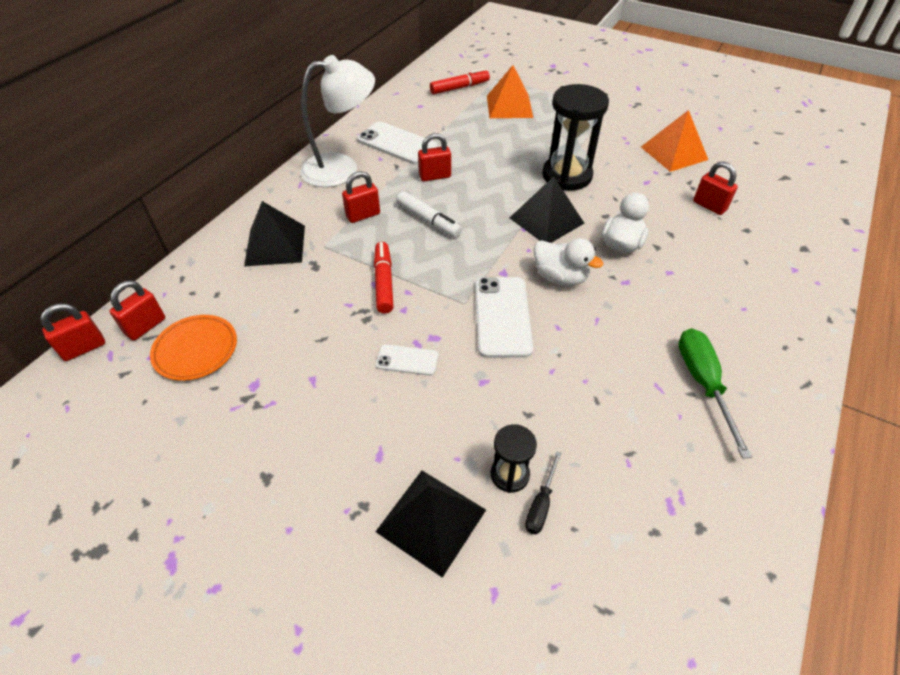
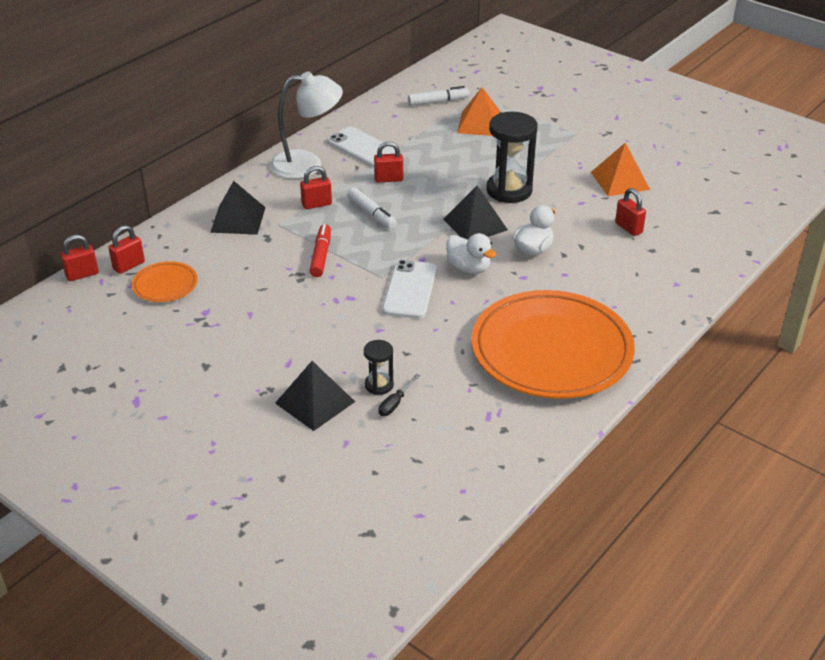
camera: 10 degrees right, 10 degrees down
(407, 360) = (325, 309): white phone -> none
(459, 88) = (438, 102): red marker -> white marker
(703, 383) = (551, 350): green screwdriver -> orange plate

